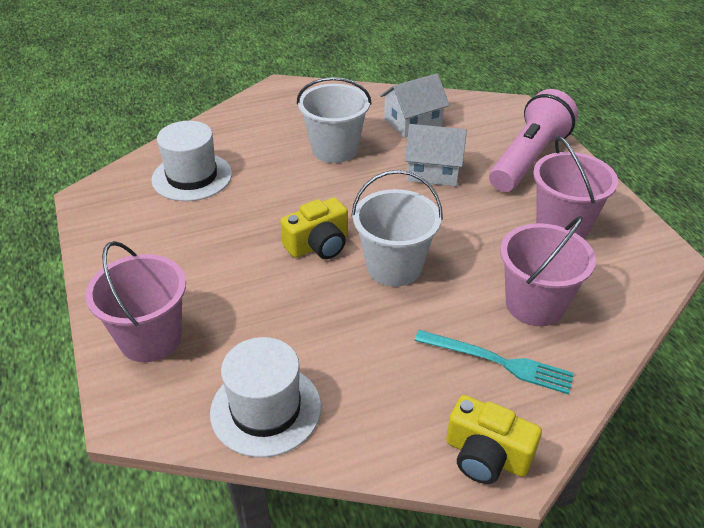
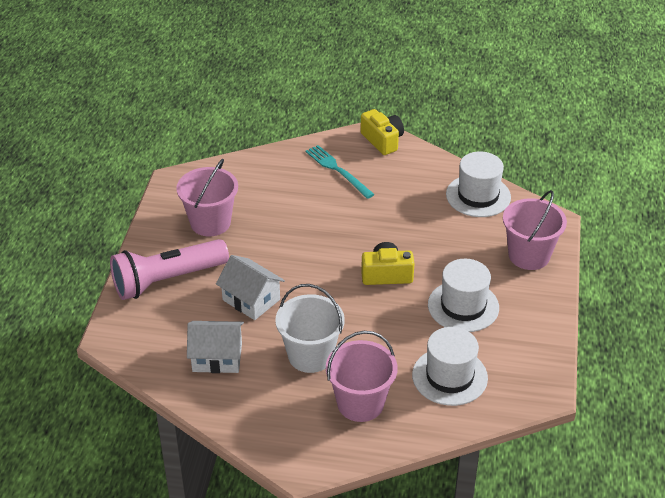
camera: 150 degrees left, 0 degrees up
(210, 243) = (463, 306): none -> white hat
(394, 267) = (348, 240): white bucket -> none
(535, 304) = (286, 187): pink bucket -> pink bucket (360, 403)

